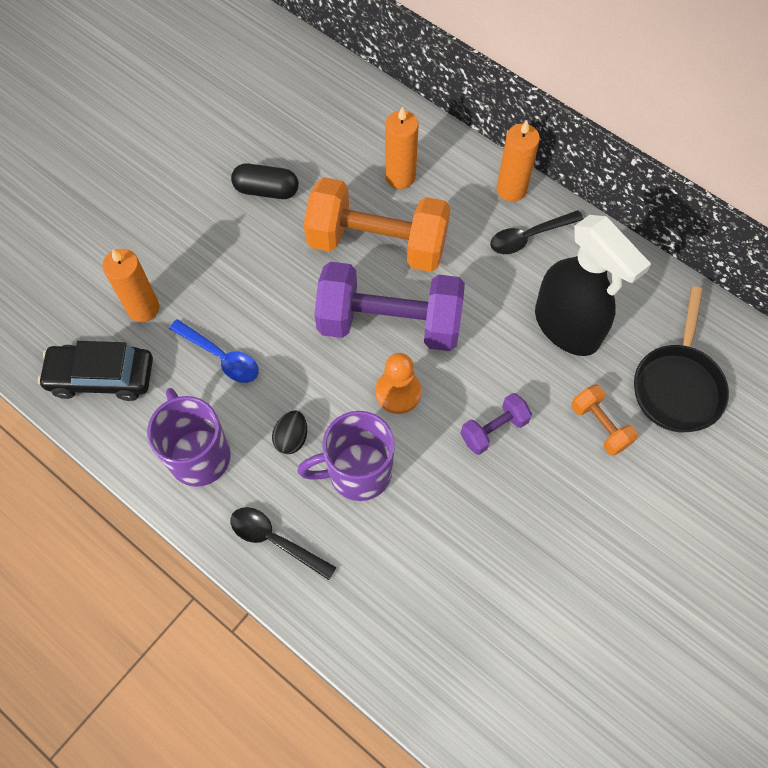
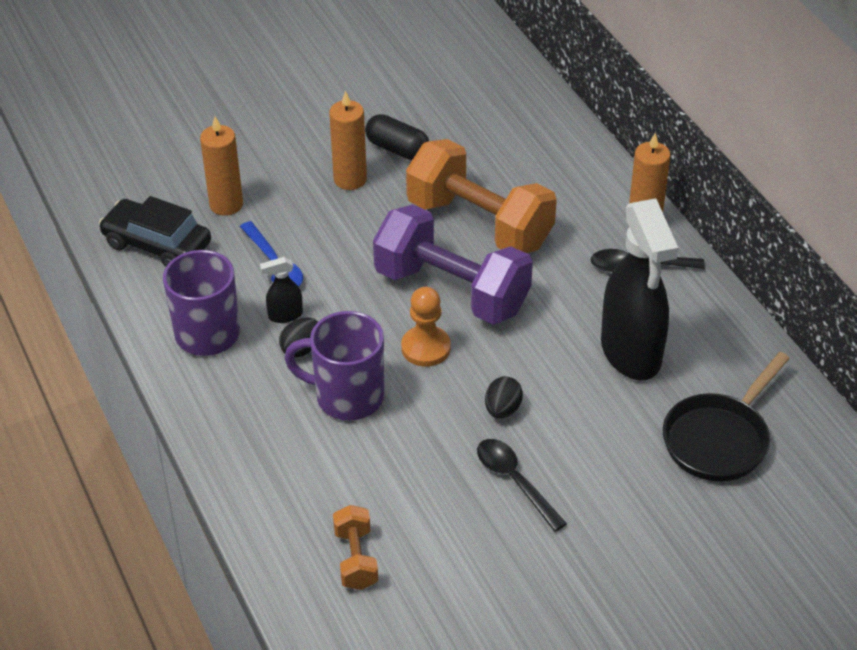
camera: 25 degrees right, 20 degrees down
(259, 408) = (285, 315): none -> black spray bottle
(275, 540) = (237, 422): black spoon -> black spoon (514, 481)
(400, 177) = (536, 177): orange candle -> orange candle (350, 179)
(494, 429) = (502, 409): purple dumbbell -> black egg
(600, 426) = (614, 444): orange dumbbell -> orange dumbbell (356, 559)

